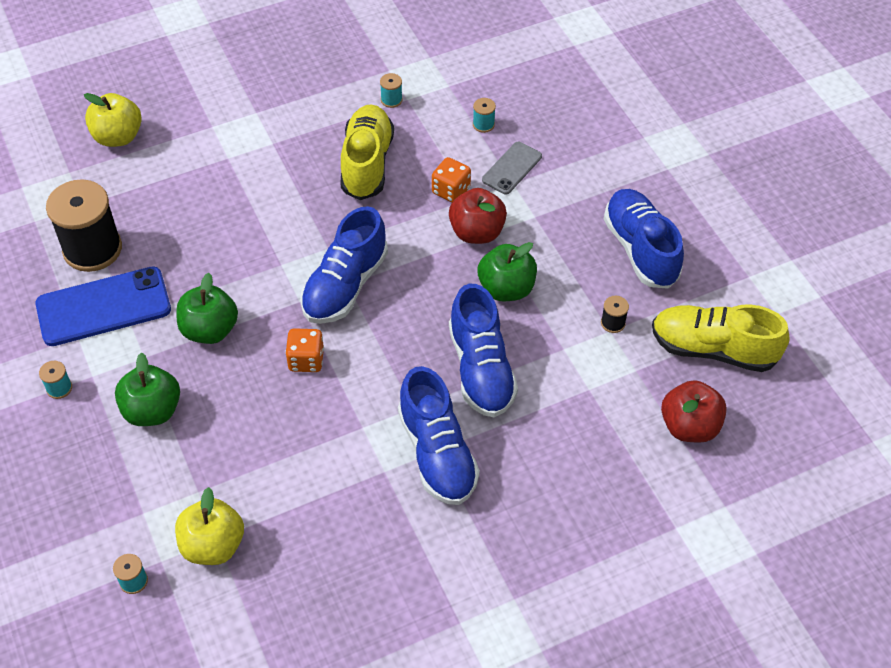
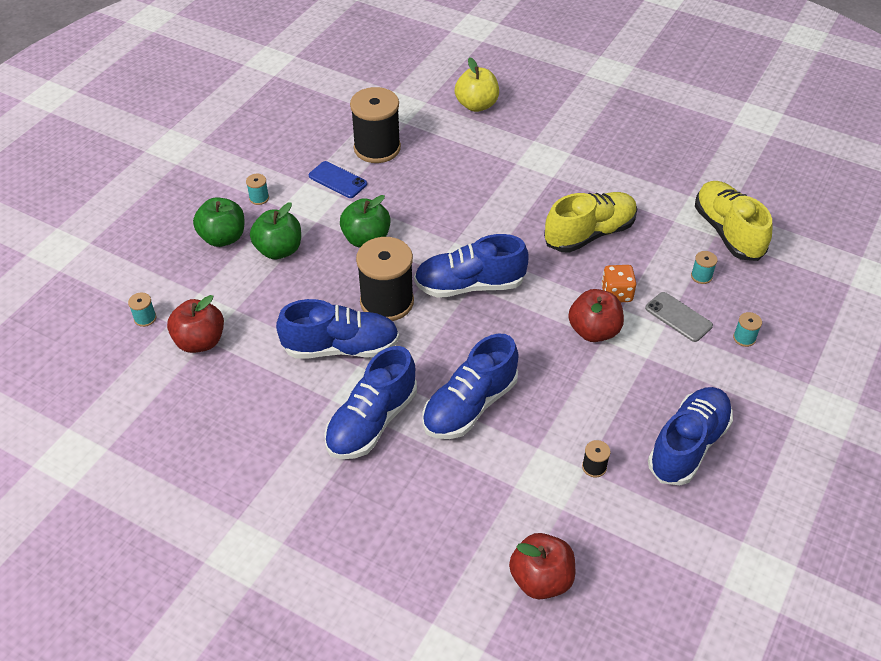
camera: 55 degrees right, 5 degrees down
(103, 307) = (337, 180): blue phone -> blue phone, size x0.56
(213, 545) = (200, 341): yellow apple -> red apple
(306, 360) = (387, 302): orange dice -> black spool
(329, 428) = (341, 347): none -> blue shoe
(391, 100) = (663, 213): turquoise spool -> turquoise spool (744, 338)
(506, 289) = (559, 379): green apple -> green apple (223, 238)
(512, 168) = (678, 317): grey phone -> grey phone turned 45 degrees clockwise
(713, 349) = (637, 555): yellow shoe -> yellow shoe (728, 232)

